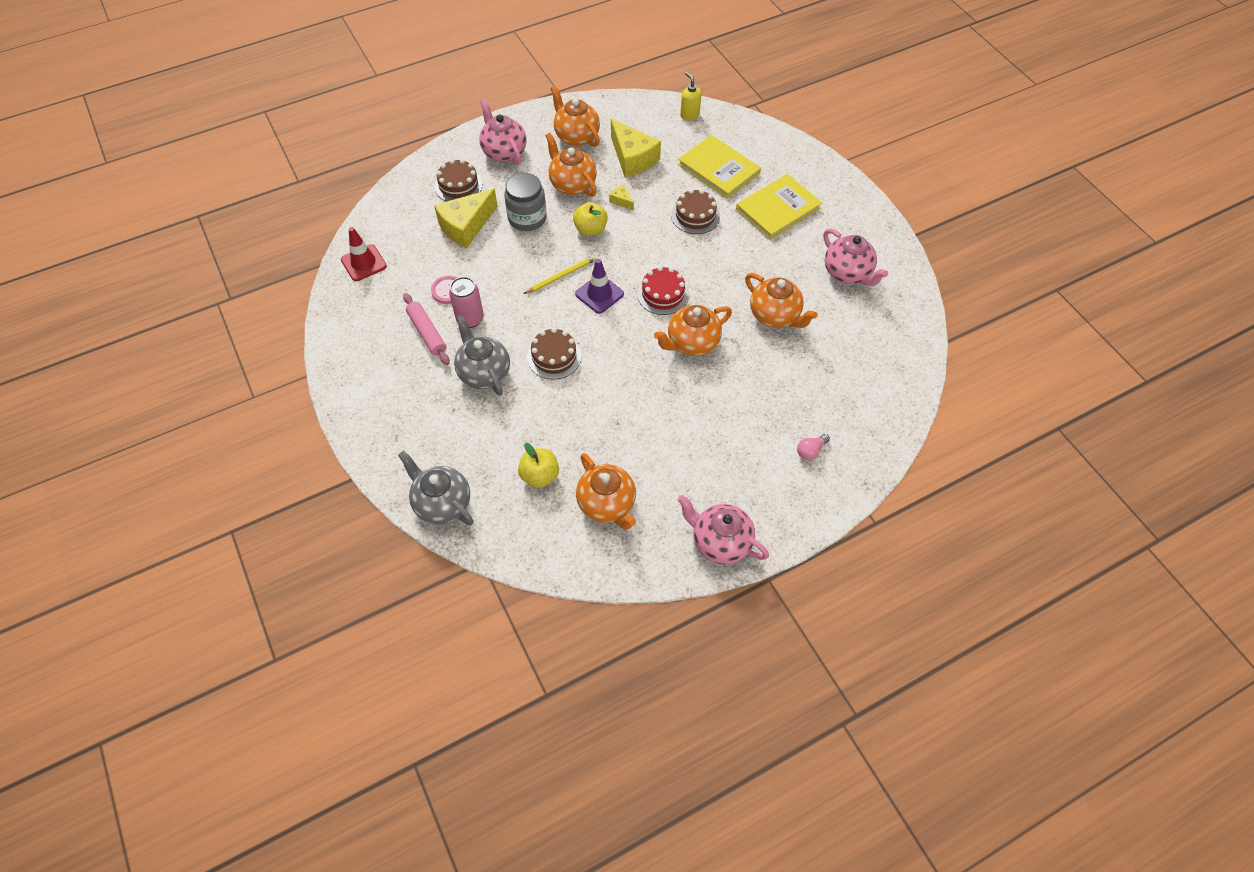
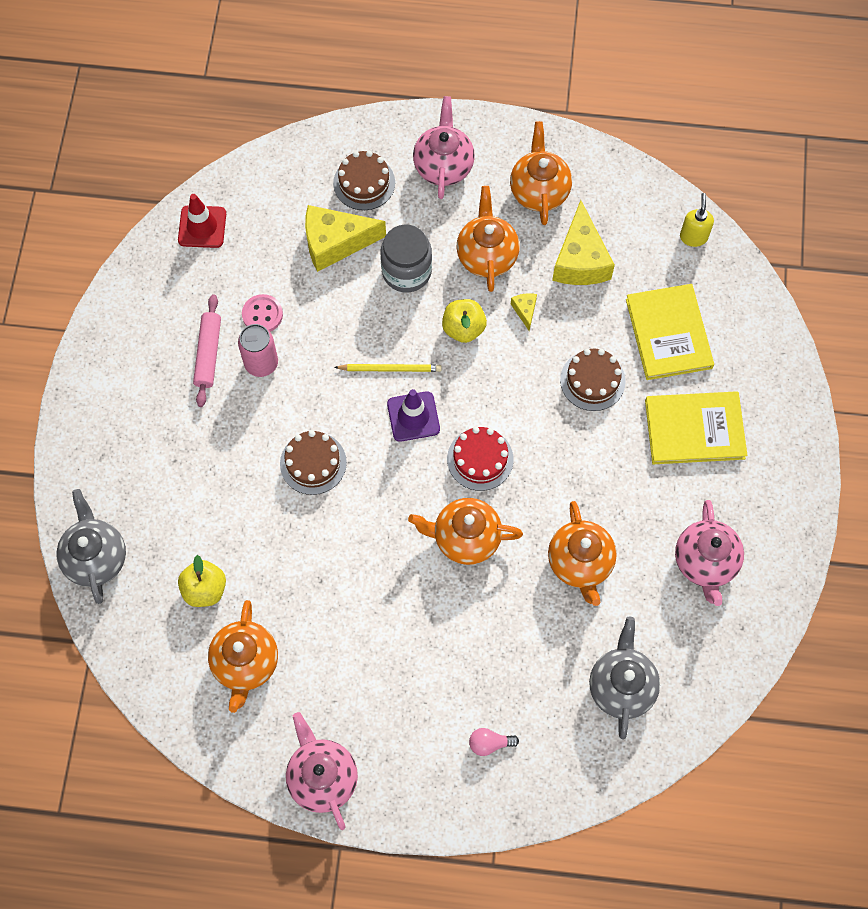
camera: 35 degrees right, 10 degrees up
(484, 373) = (231, 437): grey teapot -> grey teapot (621, 686)

